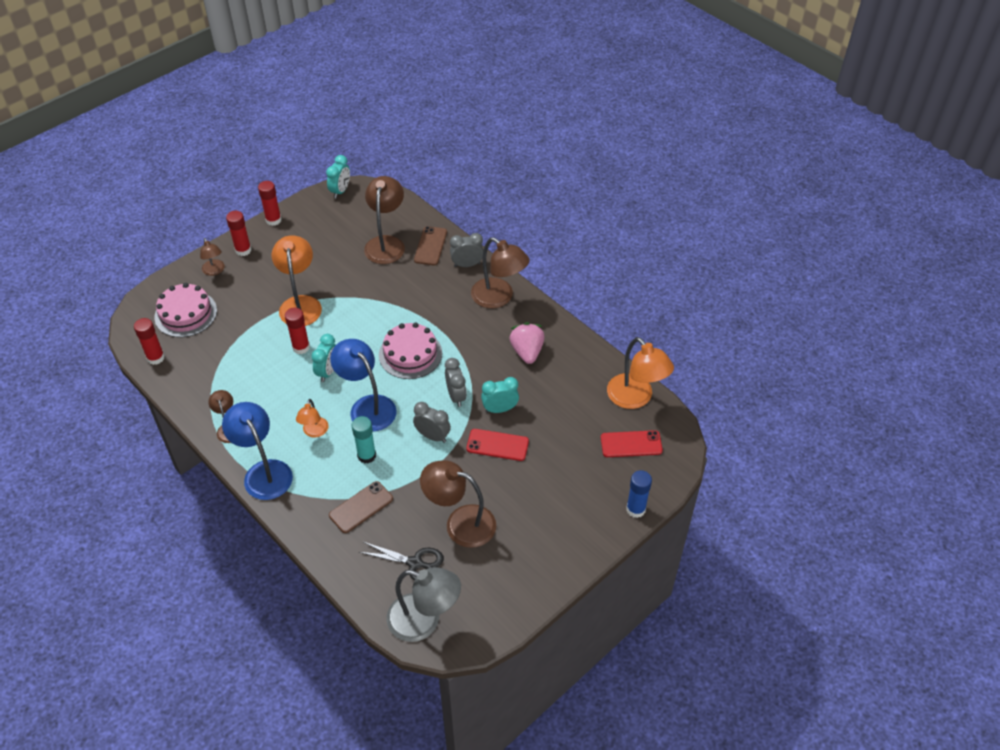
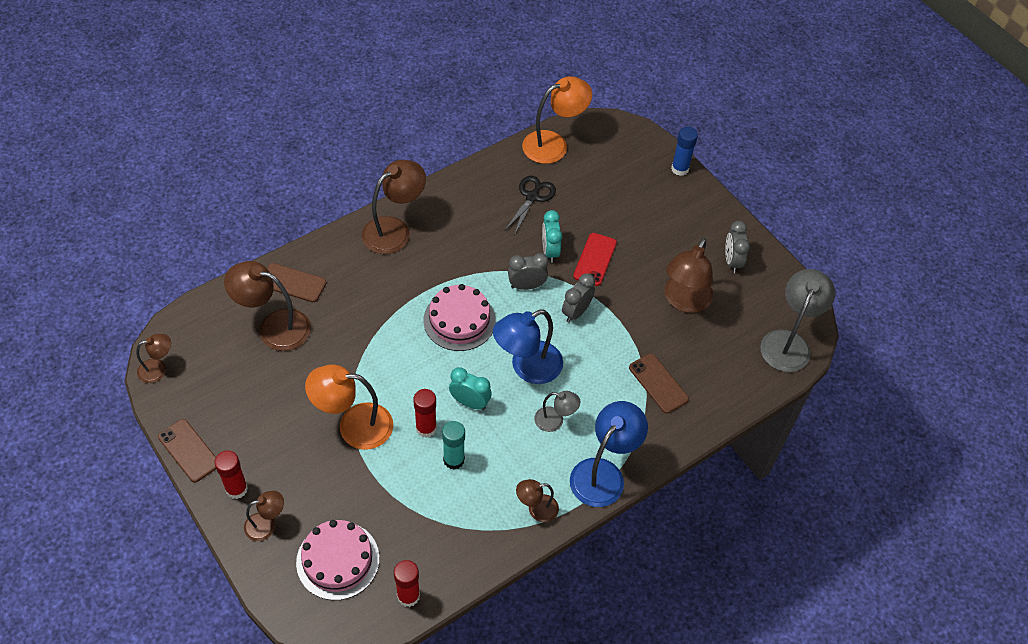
camera: 85 degrees left, 5 degrees up
(264, 472) = (603, 473): blue lamp -> blue lamp turned 150 degrees clockwise
(273, 220) = (189, 450): red glue stick -> brown phone
(314, 432) = (555, 421): orange lamp -> grey lamp
(340, 191) = (158, 369): turquoise clock -> brown lamp
(366, 455) = (594, 373): turquoise glue stick -> turquoise glue stick (454, 460)
(415, 563) = (726, 343): black scissors -> black scissors (532, 197)
(467, 265) = (334, 252): grey clock -> grey clock (732, 261)
(527, 352) = (478, 217): pink strawberry -> none
(631, 444) = (607, 158): red phone -> none

